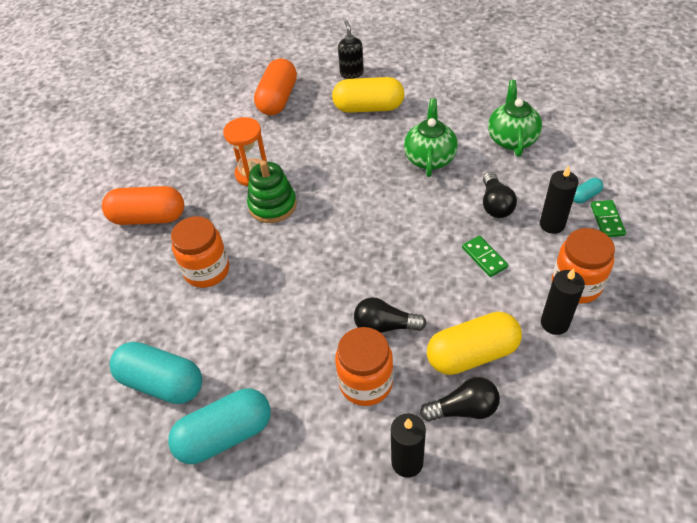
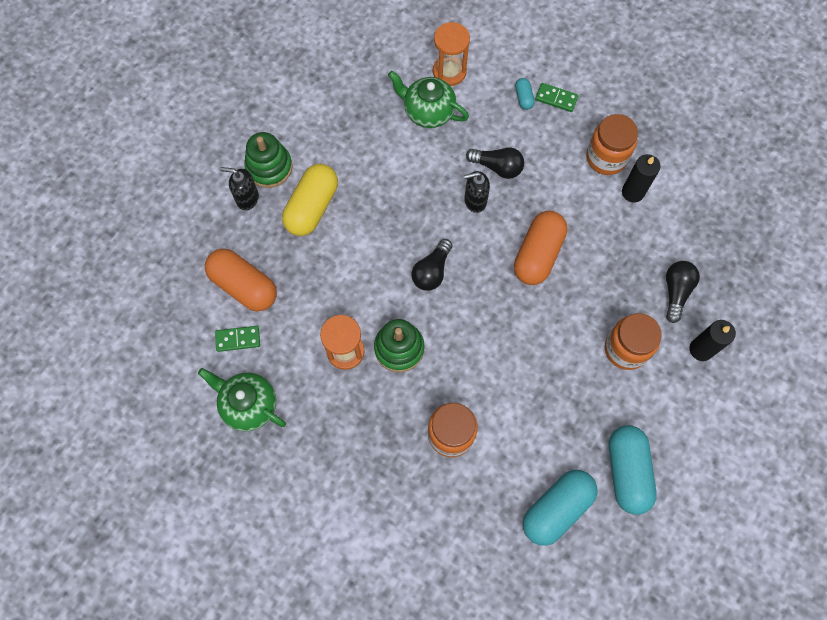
camera: 70 degrees left, 20 degrees up
(148, 217) = (352, 470): orange capsule -> orange capsule (538, 254)
(385, 326) = (580, 312): black light bulb -> black light bulb (432, 271)
(386, 73) = (269, 167): none -> green stacking toy
(429, 158) = (414, 188): green teapot -> green teapot (248, 405)
(448, 202) = (475, 201): none -> black soap dispenser
(472, 354) = (633, 262): yellow capsule -> none
(484, 257) = (549, 205): green domino -> green domino (238, 339)
(552, 224) = (540, 138): black candle -> none
(564, 137) = (449, 71): none -> orange hourglass

